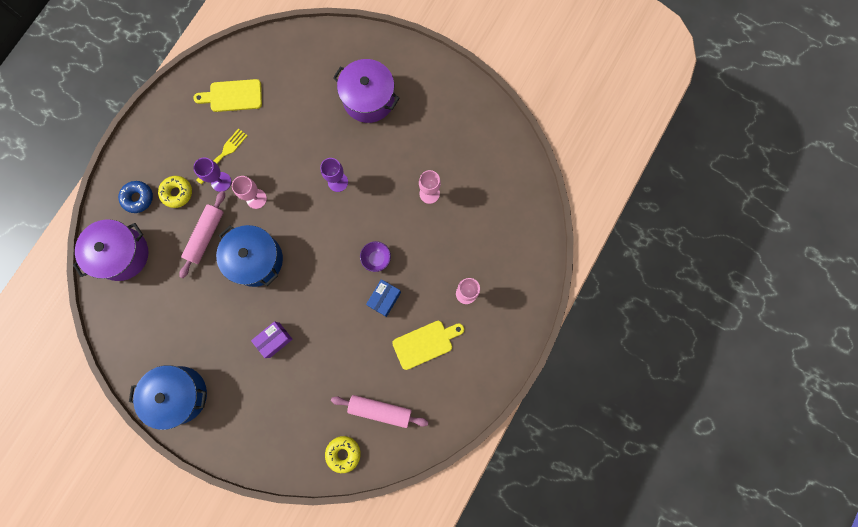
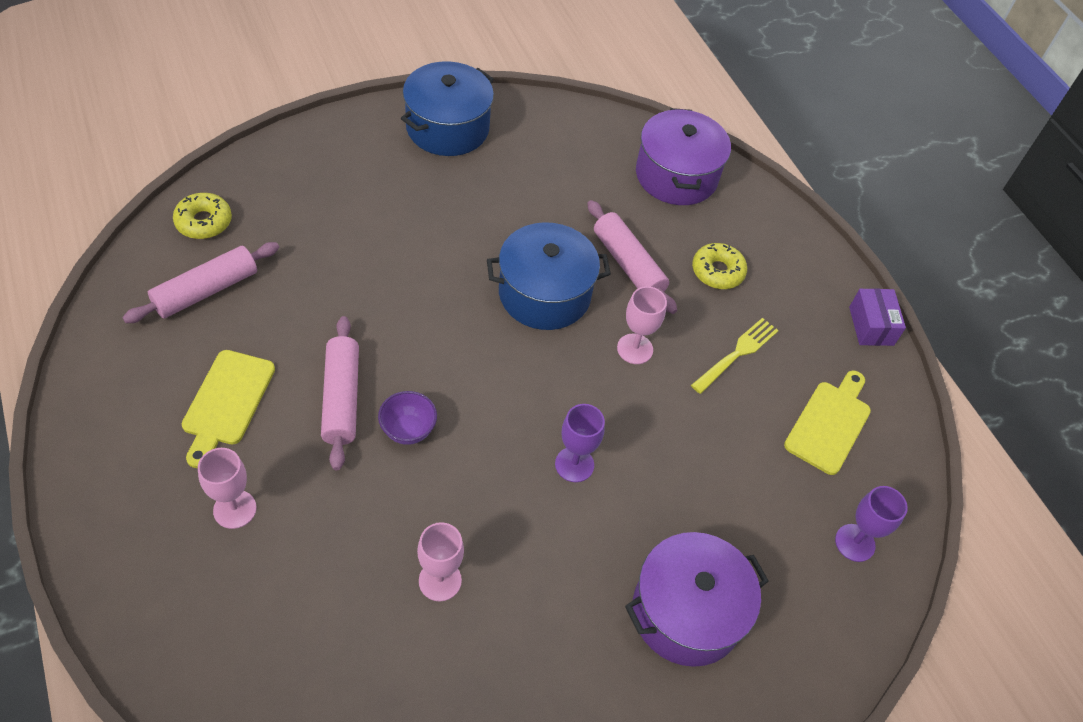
camera: 120 degrees right, 25 degrees down
(138, 198) = (743, 230): blue donut -> none
(221, 182) = (695, 326): purple goblet -> purple goblet (855, 543)
(223, 154) = (737, 354): yellow fork -> yellow fork turned 120 degrees counterclockwise
(274, 340) = (417, 246): purple box -> purple box (871, 326)
(384, 299) = (341, 398): blue box -> pink rolling pin

